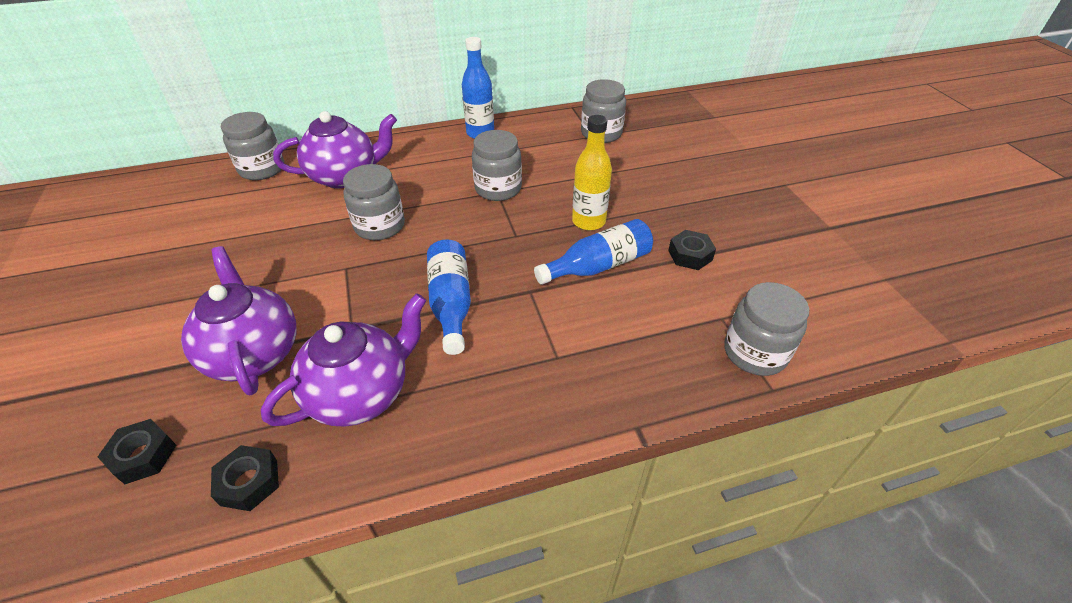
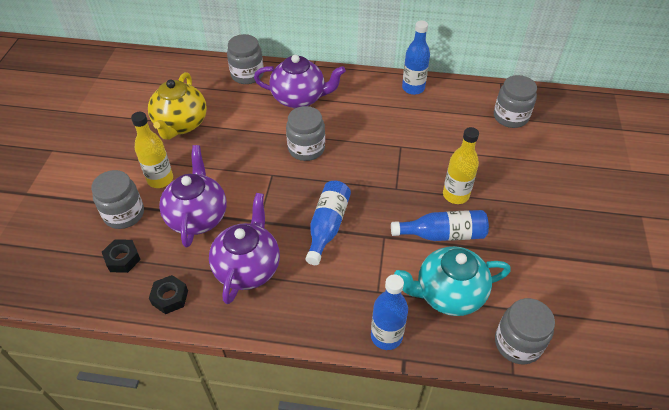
camera: 25 degrees right, 5 degrees up
(174, 324) = (160, 179): none -> yellow bottle
(184, 247) = (181, 124): none -> yellow teapot
(361, 393) = (248, 268): purple teapot -> purple teapot turned 60 degrees counterclockwise
(498, 189) = (402, 144): grey jar -> grey jar (124, 214)
(598, 407) = (386, 336): none -> blue bottle
(643, 328) = (448, 294): none -> turquoise teapot
(690, 255) = (517, 250): black nut -> none

